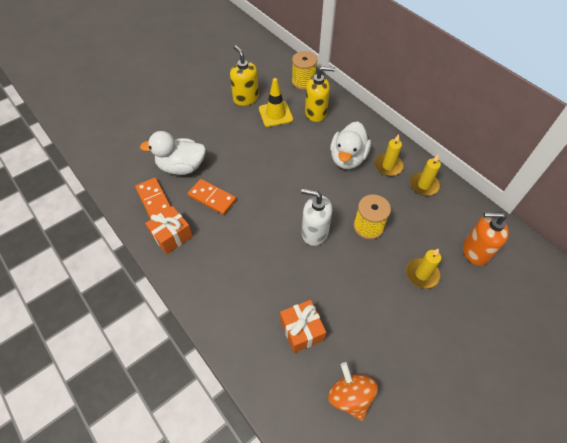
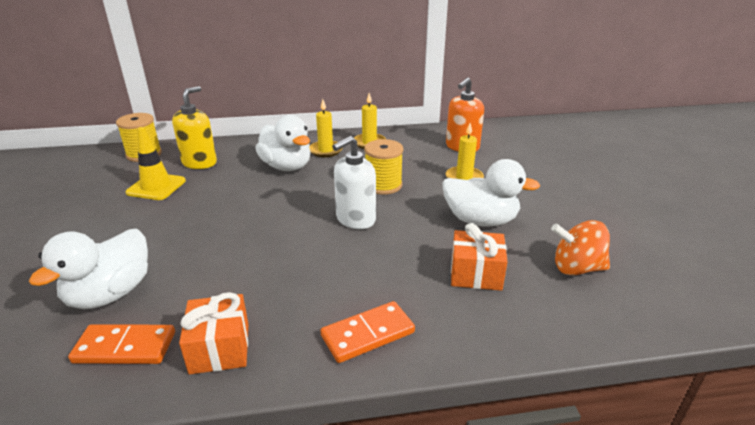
camera: 60 degrees left, 25 degrees down
(212, 198) = (207, 281): orange domino -> orange domino (367, 334)
(245, 98) = (93, 198): yellow soap dispenser -> none
(367, 309) = (480, 220): none -> white duck

